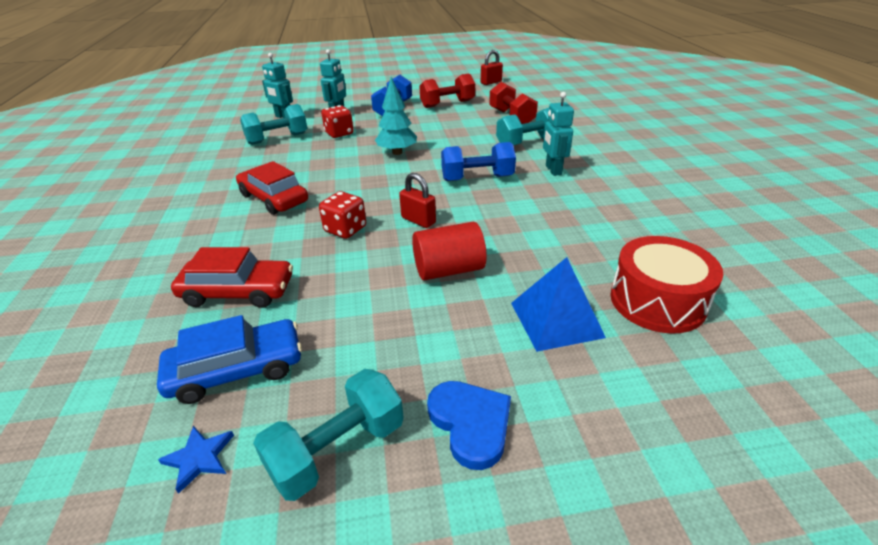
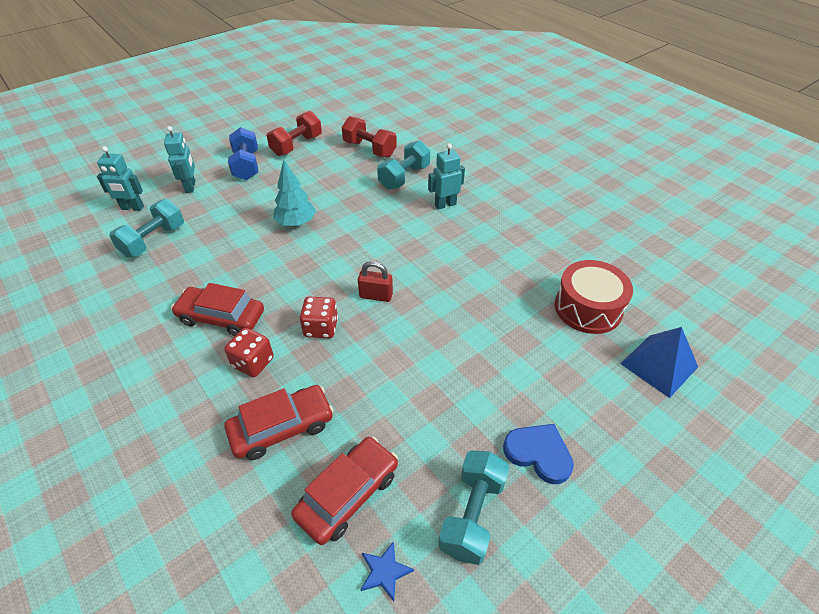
camera: 30 degrees left, 10 degrees up
(237, 370) = (348, 494): blue car -> red car
(339, 133) = (216, 214): red dice -> red dice (253, 362)
(449, 270) = (436, 336): red cylinder -> none
(477, 178) = (391, 232): blue dumbbell -> none
(491, 82) = (318, 105): red padlock -> none
(553, 170) = (445, 204): turquoise robot -> turquoise robot turned 105 degrees clockwise
(556, 319) = (537, 350): blue pyramid -> blue pyramid (659, 365)

